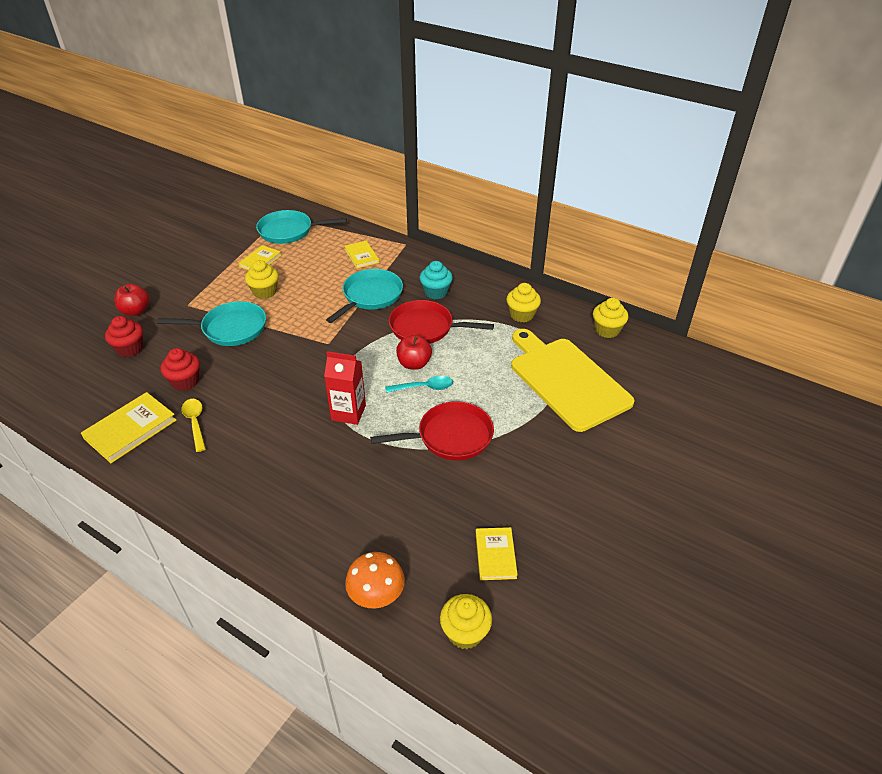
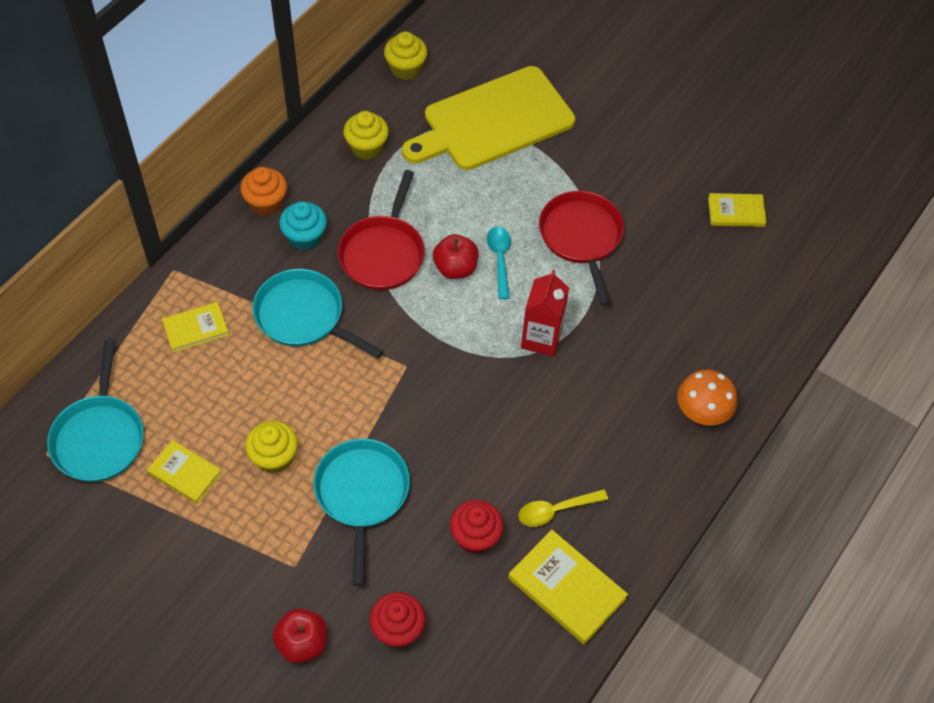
camera: 90 degrees left, 15 degrees up
(376, 594) = (787, 309): orange mushroom -> orange mushroom (702, 411)
(463, 274) = (266, 203): none -> orange cupcake
(465, 632) = (819, 242): yellow cupcake -> none

